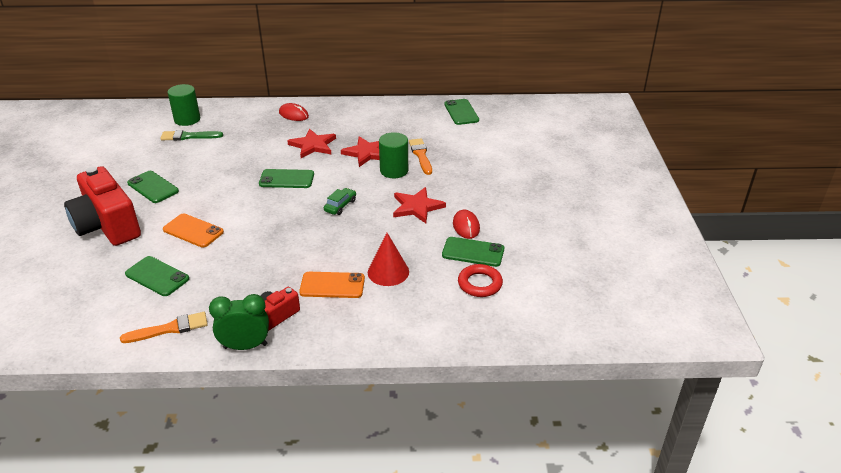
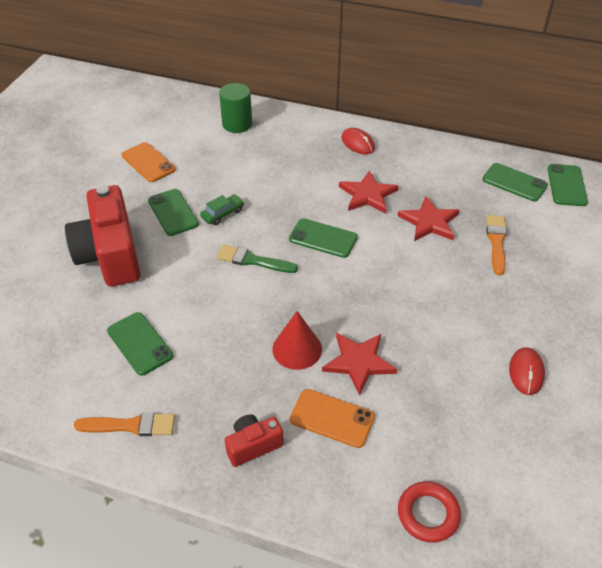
camera: 20 degrees right, 10 degrees up
(188, 136) = (231, 149): green brush -> green brush (253, 260)
(193, 231) = (197, 287): orange phone -> orange phone (148, 162)
(245, 346) = (205, 480): green clock -> none
(340, 206) = (375, 296): green car -> green car (223, 214)
(388, 272) = (406, 418): red cone -> red cone (297, 349)
(394, 170) = (456, 258): green cylinder -> none
(417, 207) = (470, 323): red star -> red star (359, 362)
(473, 252) = (524, 418): green phone -> green phone (514, 182)
(480, 284) = (520, 474): red ring -> red ring (428, 514)

